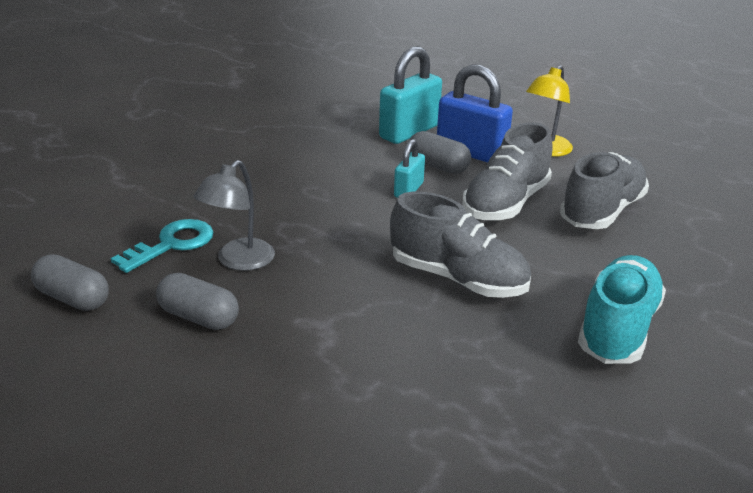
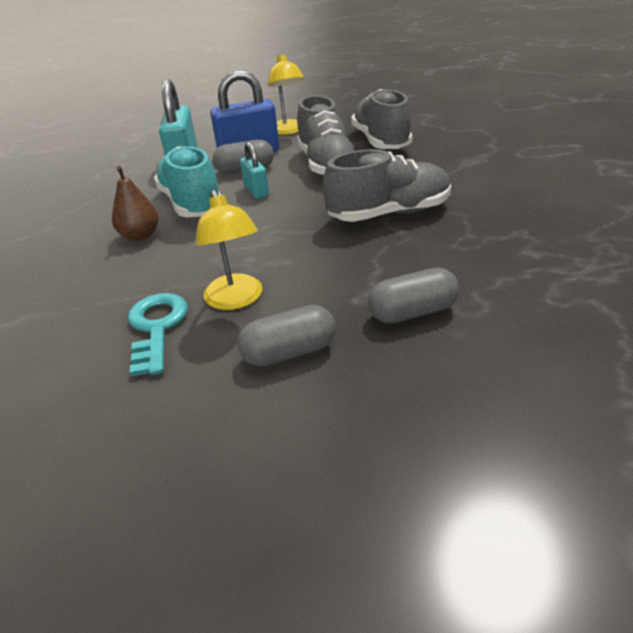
camera: 45 degrees left, 5 degrees up
(73, 298) = (153, 428): grey capsule -> grey capsule (412, 312)
(238, 261) = (236, 300): grey lamp -> yellow lamp
(275, 174) = (140, 236): none -> brown pear
(617, 329) = (507, 183): turquoise shoe -> turquoise shoe (191, 203)

